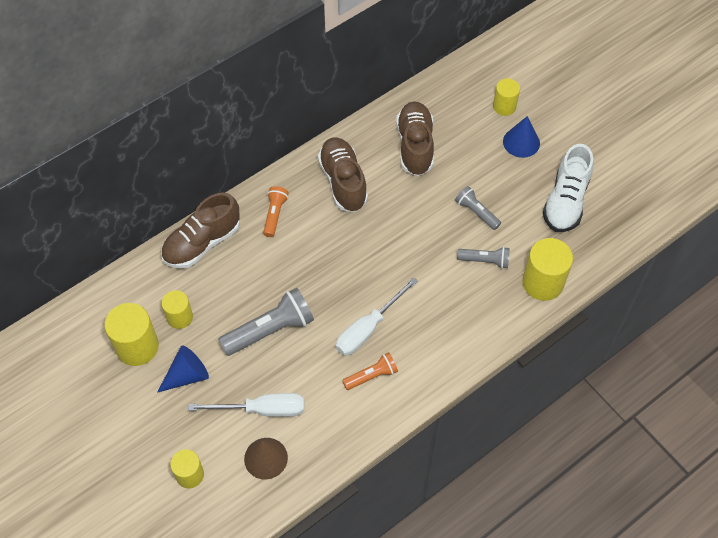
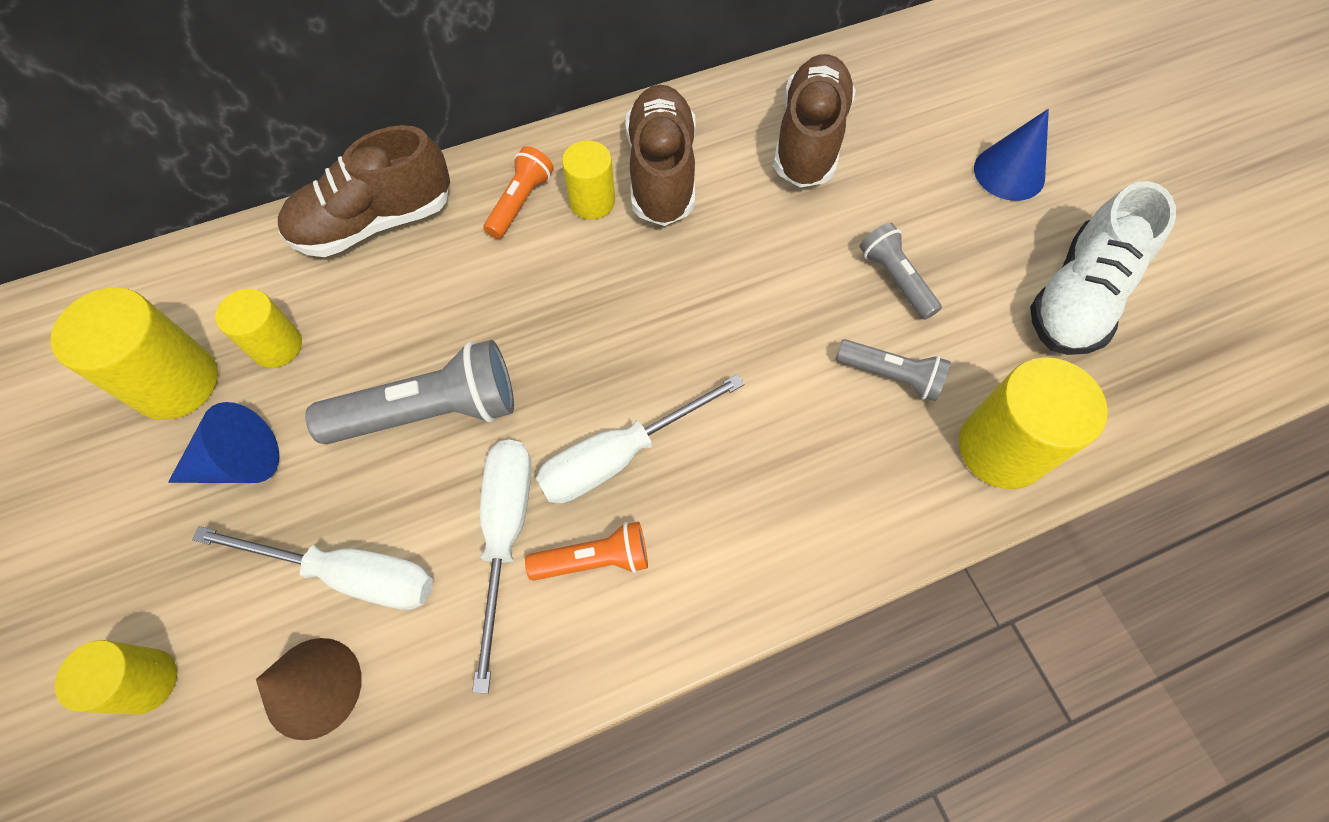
camera: 15 degrees right, 5 degrees up
(327, 375) = (506, 534): none -> white screwdriver
(504, 106) = (989, 107): yellow cylinder -> yellow cylinder (592, 201)

